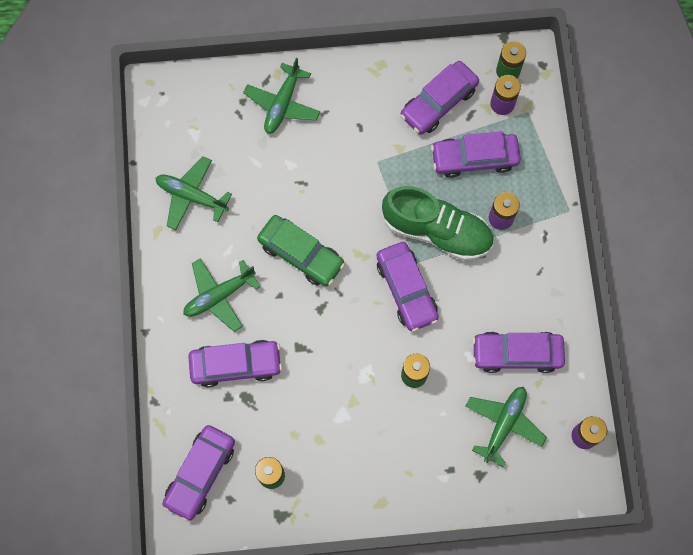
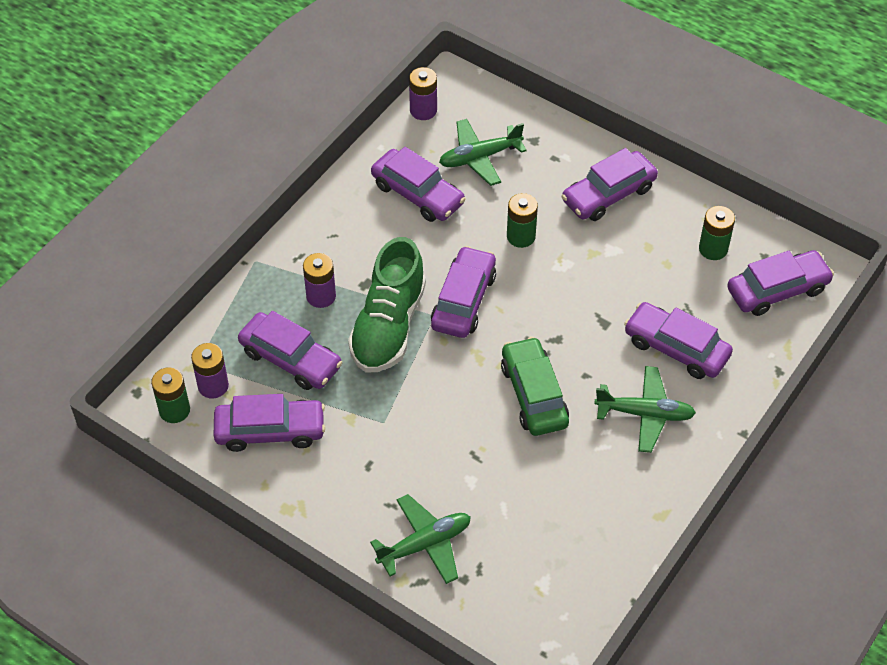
camera: 140 degrees left, 20 degrees down
(192, 196) = (598, 522): green plane -> none
(384, 466) = (608, 194): none -> purple car
(437, 231) = (388, 326): green shoe -> green shoe turned 135 degrees counterclockwise

